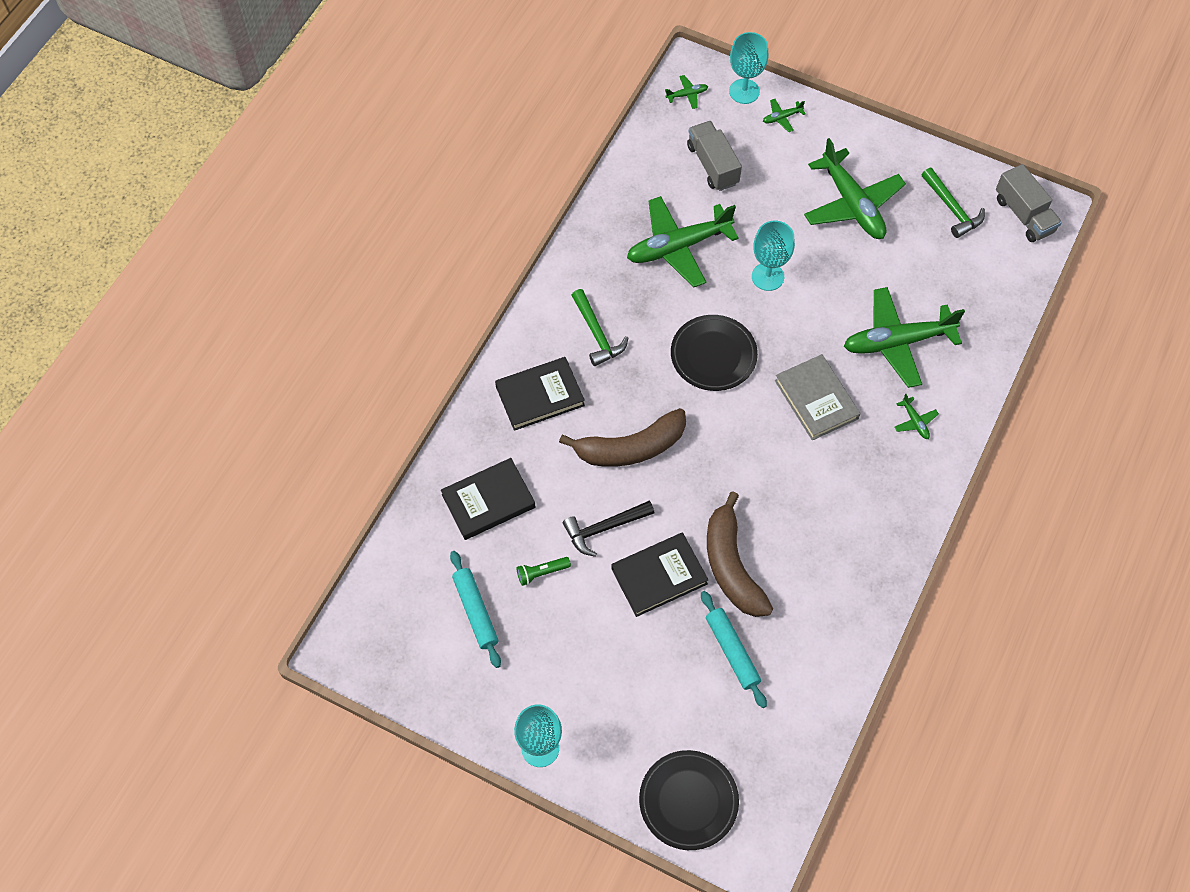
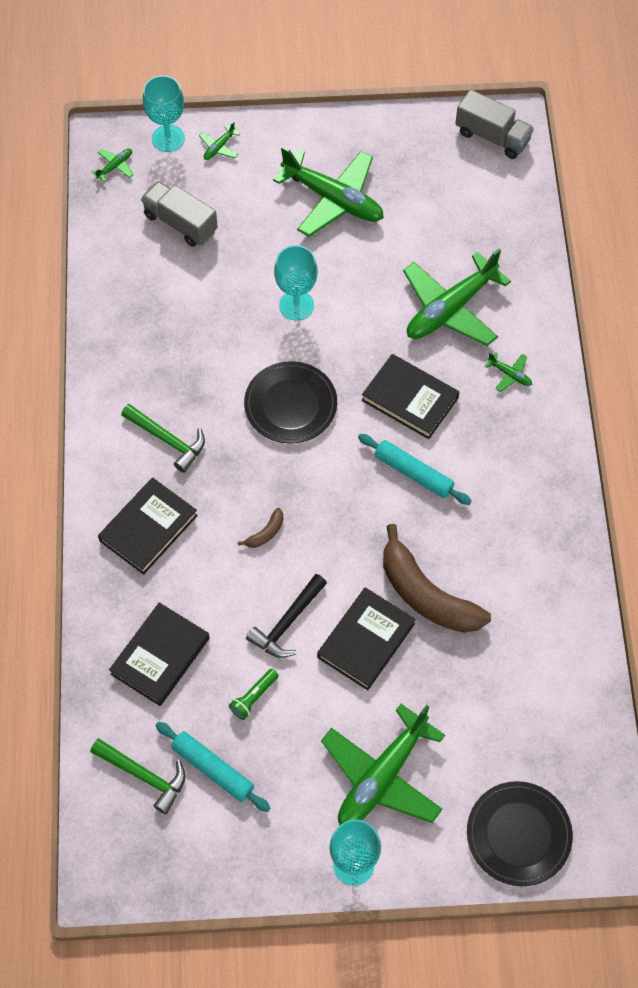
camera: 30 degrees left, 0 degrees up
(630, 448) = (265, 533): brown banana -> brown banana, size x0.41
(678, 247) = (195, 318): green plane -> green plane (382, 777)
(732, 651) = (474, 674): turquoise rolling pin -> turquoise rolling pin (413, 473)
(816, 399) = (410, 399): grey book -> black book
(952, 208) = (425, 160): green hammer -> green hammer (144, 775)

